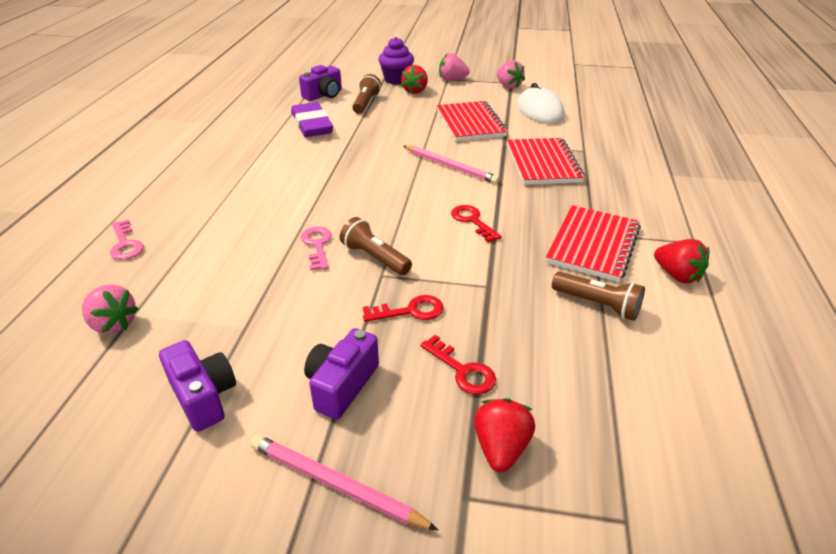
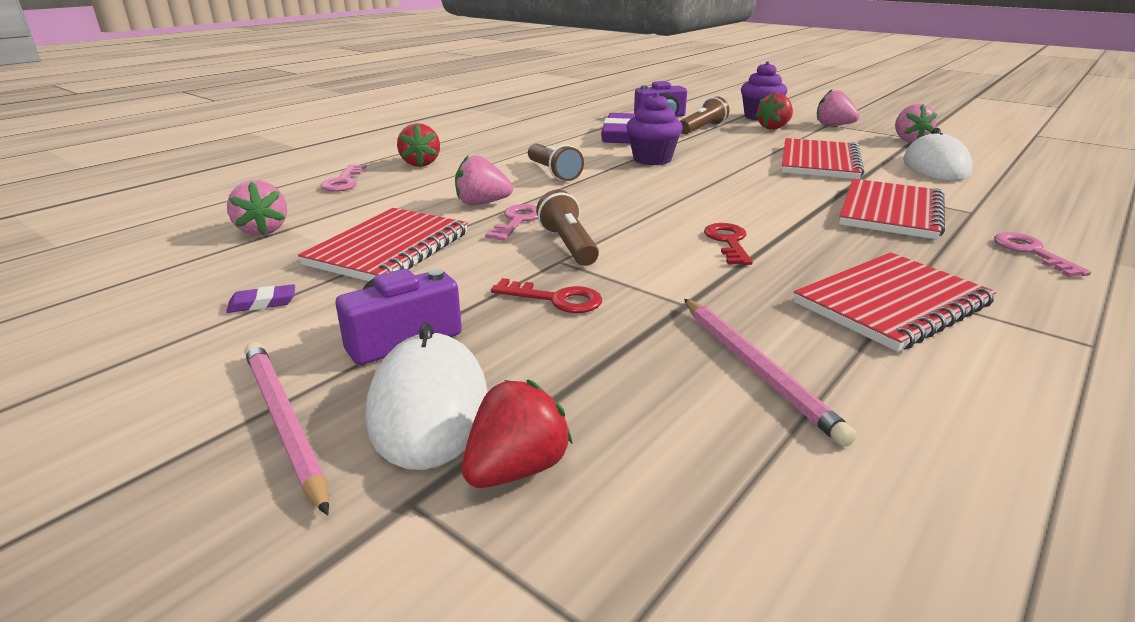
camera: 30 degrees right, 10 degrees down
(203, 396) = (262, 303): purple camera -> purple eraser
(246, 306) = (389, 249): none -> red notebook
(272, 234) = (482, 203): none -> pink strawberry
(358, 149) = (652, 159): none -> purple cupcake
(413, 430) = (428, 407): none -> white mouse
(450, 166) = (751, 192): pink pencil -> pink pencil (756, 369)
(462, 370) = (557, 372): red key -> none
(598, 305) = (835, 367): brown flashlight -> brown flashlight (553, 173)
(631, 178) = (1031, 252): none -> pink key
(677, 275) = (1020, 374): red strawberry -> red strawberry (420, 163)

